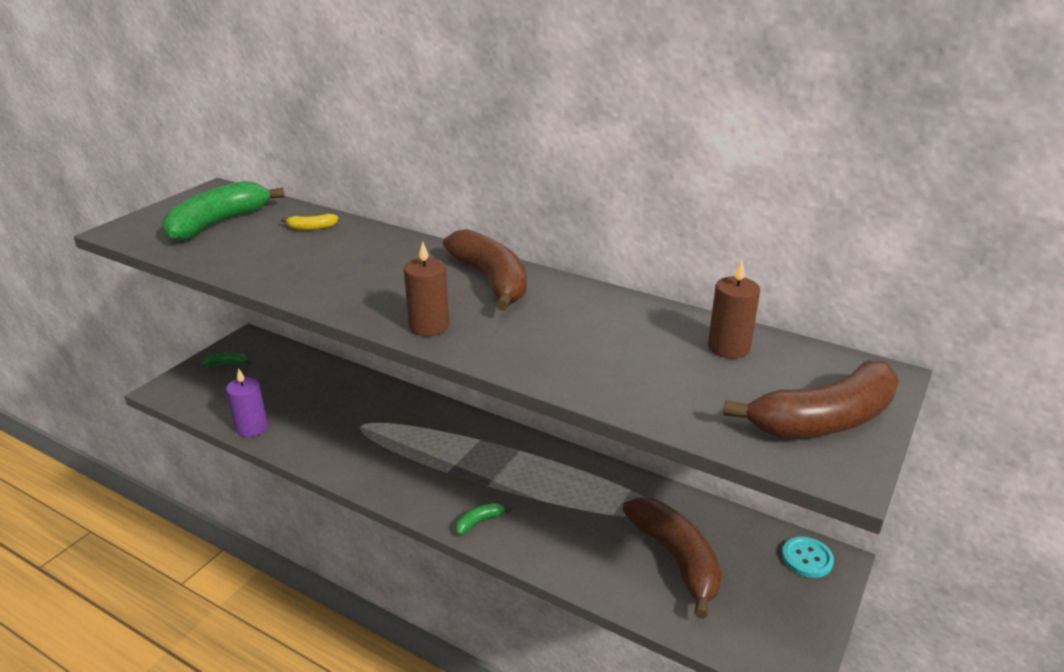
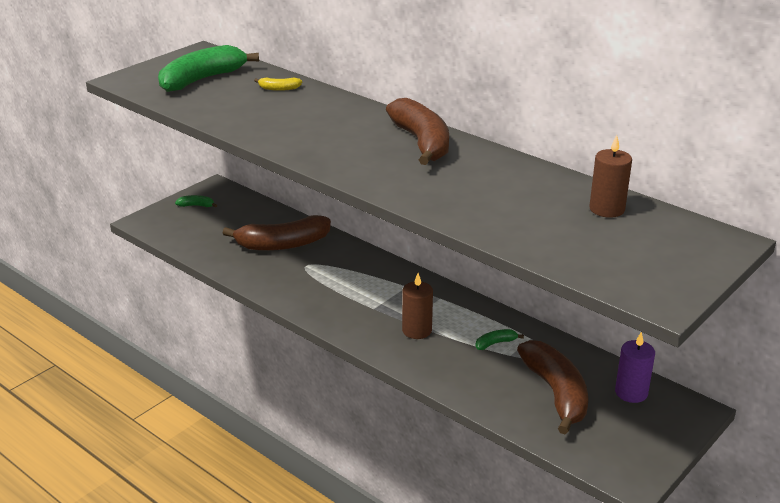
camera: 10 degrees right, 0 degrees up
(252, 428) = (213, 258): purple candle -> purple candle (631, 392)
(429, 326) = (363, 173): brown candle -> brown candle (417, 330)
(479, 522) = (394, 348): green banana -> green banana (495, 343)
(807, 558) = (672, 405): turquoise button -> none
(823, 420) = (663, 267): brown banana -> brown banana (282, 244)

